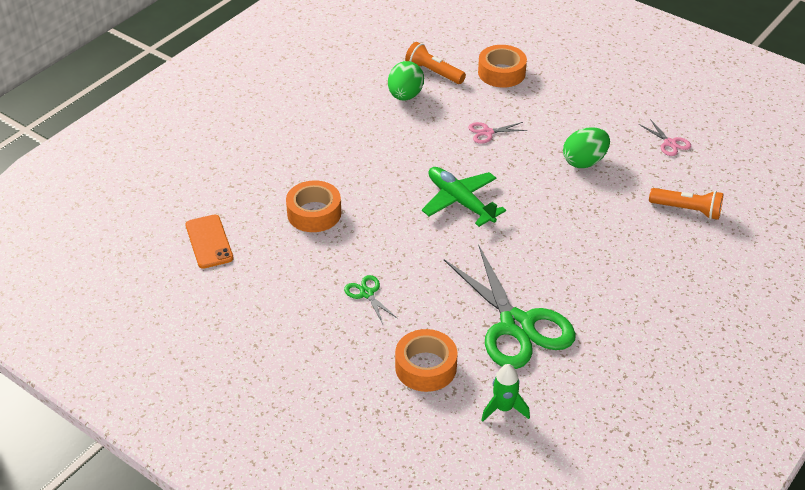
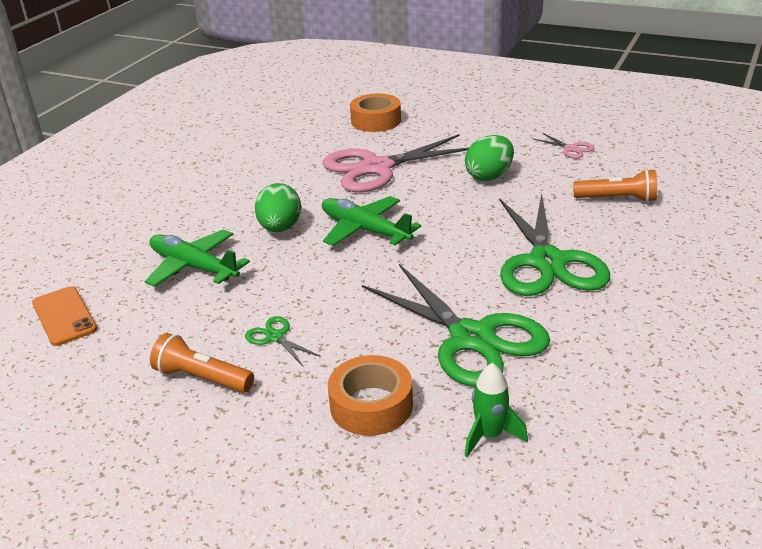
camera: 10 degrees left, 10 degrees down
(314, 213) = (194, 267): orange tape -> green plane
(405, 96) = (279, 152): green egg -> green egg (280, 228)
(433, 72) = (304, 130): orange flashlight -> orange flashlight (202, 378)
(487, 132) = (376, 168): pink scissors -> pink scissors, size x2.44
(601, 265) = (547, 262): none -> green scissors

